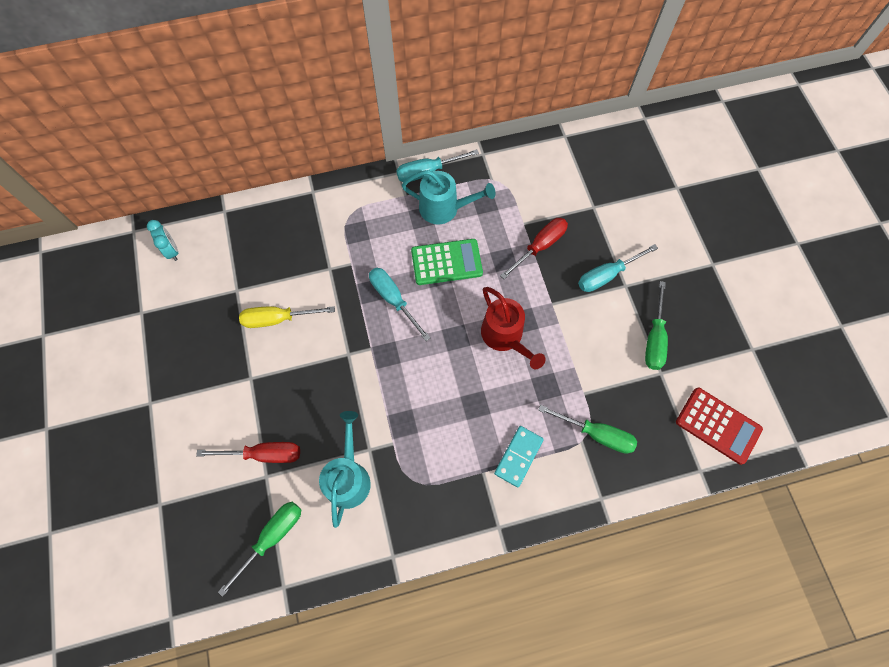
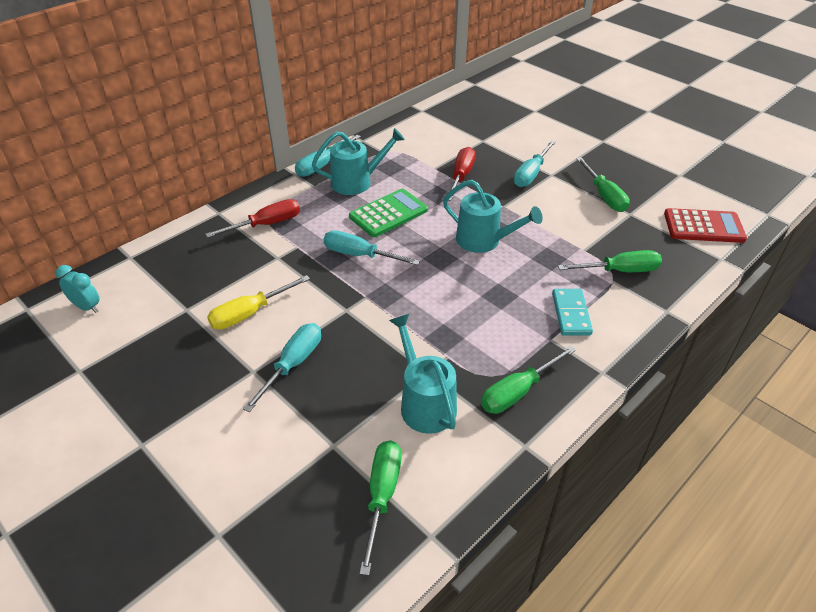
camera: 30 degrees left, 25 degrees down
(264, 454) = (316, 427): red screwdriver -> red screwdriver (266, 224)
(280, 387) = (293, 364): none -> turquoise screwdriver
(421, 507) = (517, 392): none -> green screwdriver
(505, 337) = (484, 241): red watering can -> turquoise watering can

